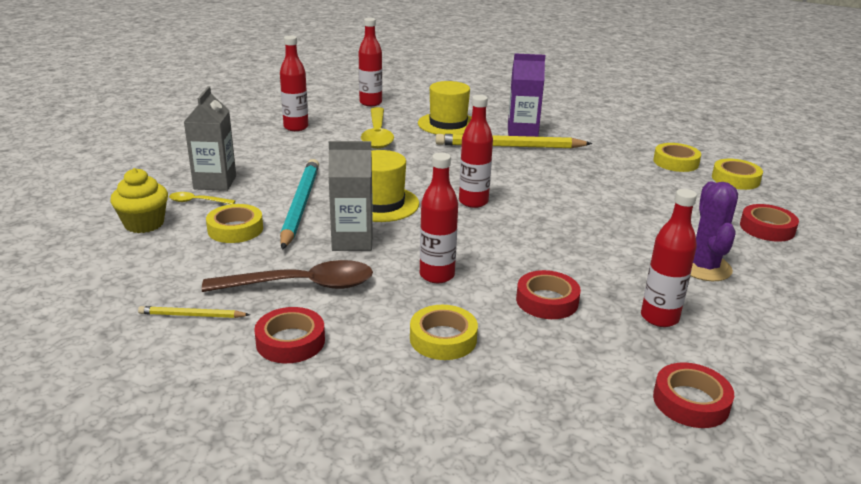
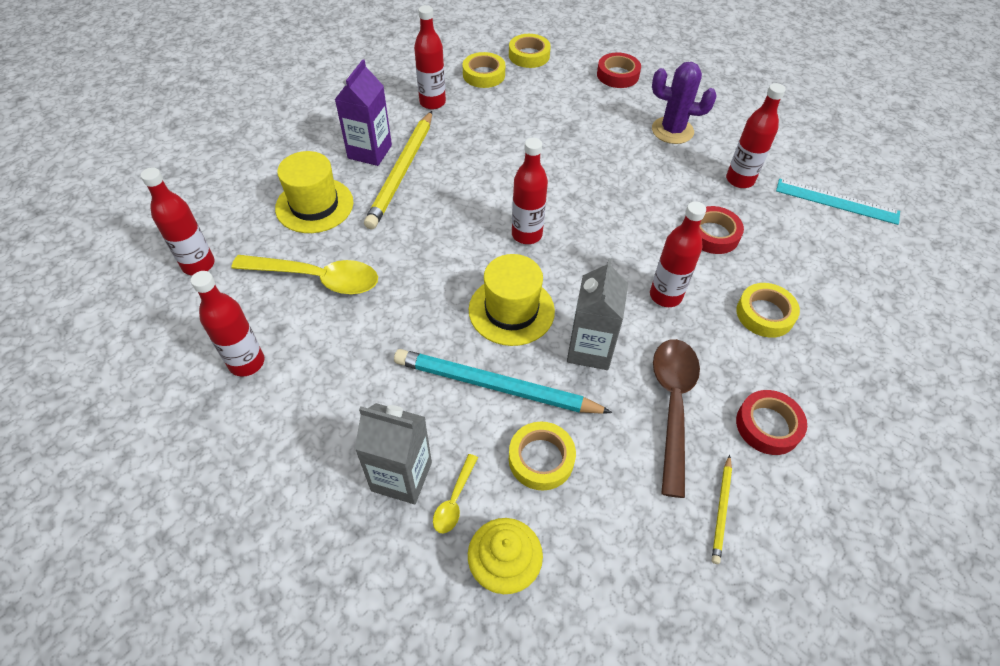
camera: 75 degrees left, 25 degrees up
(609, 146) = (432, 102): none -> red bottle
(691, 402) = (837, 201): red tape -> turquoise ruler

